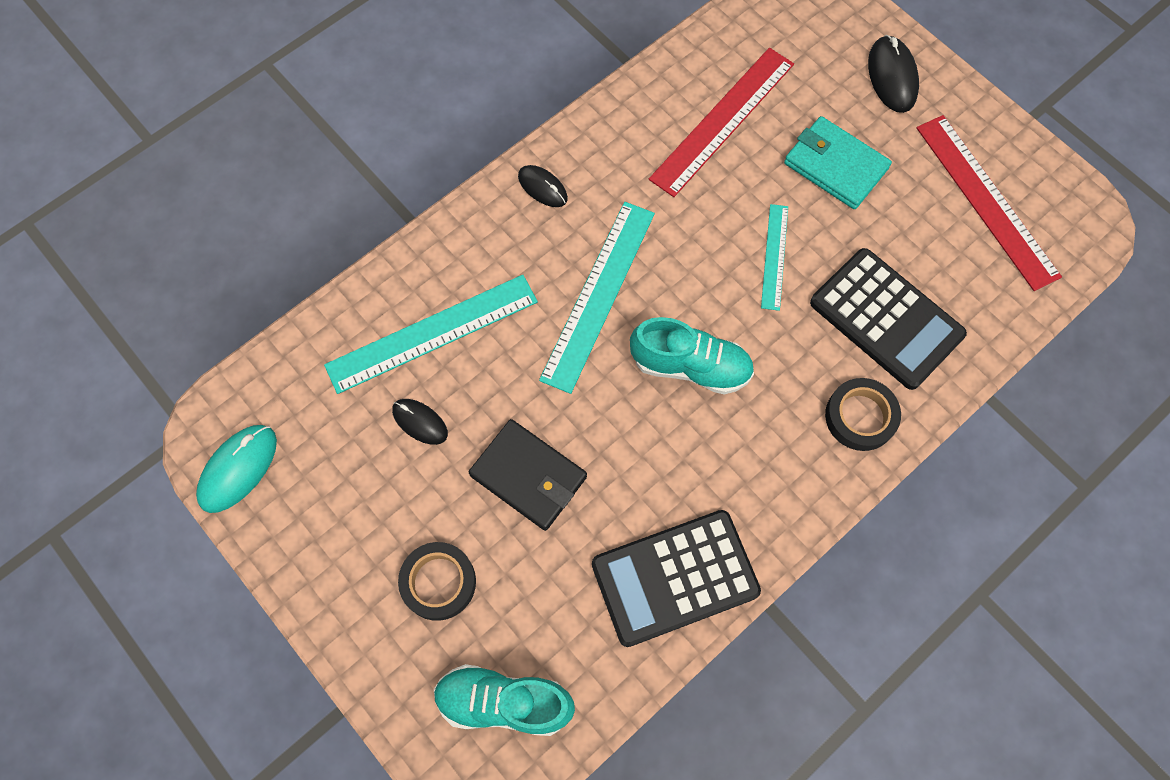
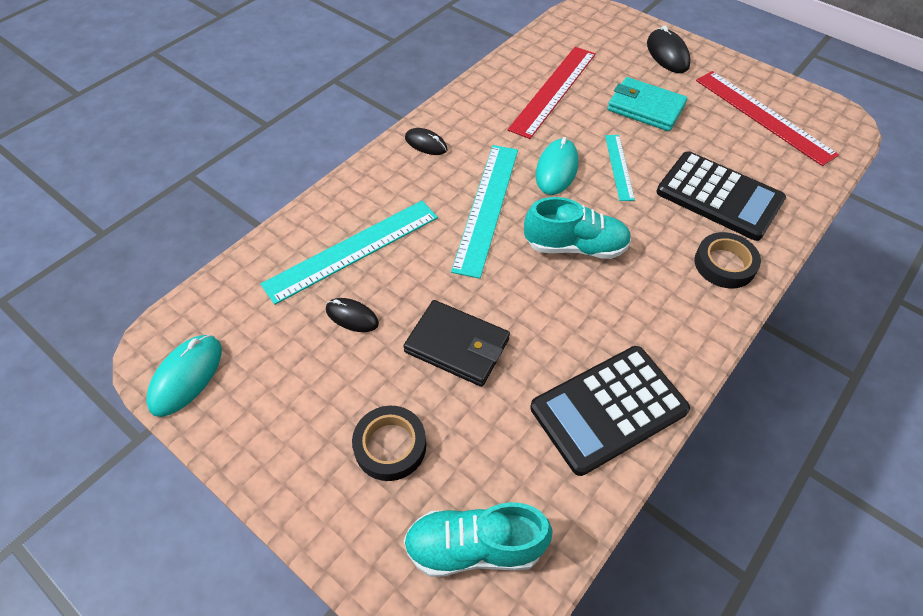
camera: 10 degrees left, 15 degrees down
(696, 250) = (556, 169): none -> turquoise mouse

